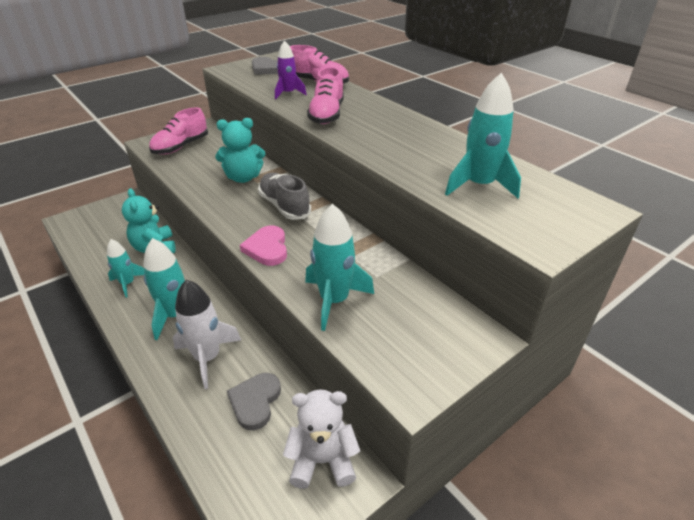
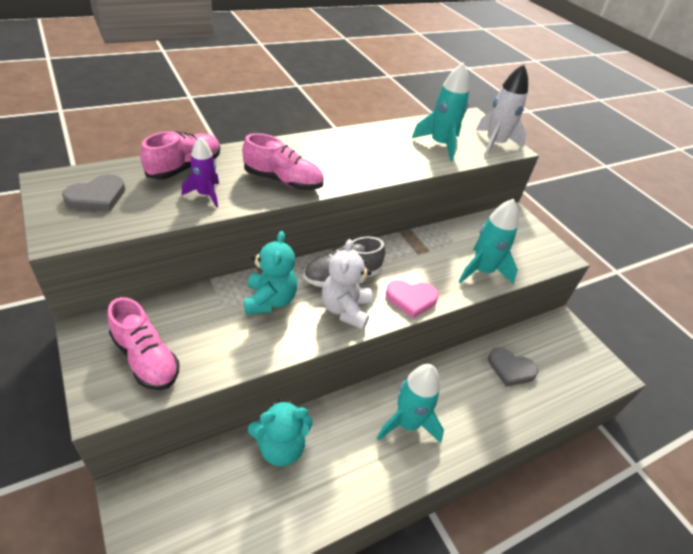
camera: 85 degrees left, 5 degrees up
(127, 283) = (346, 476): turquoise rocket -> none
(207, 358) = (465, 398): white rocket -> white rocket (494, 144)
(322, 460) = (554, 338): white teddy bear -> white teddy bear (345, 310)

